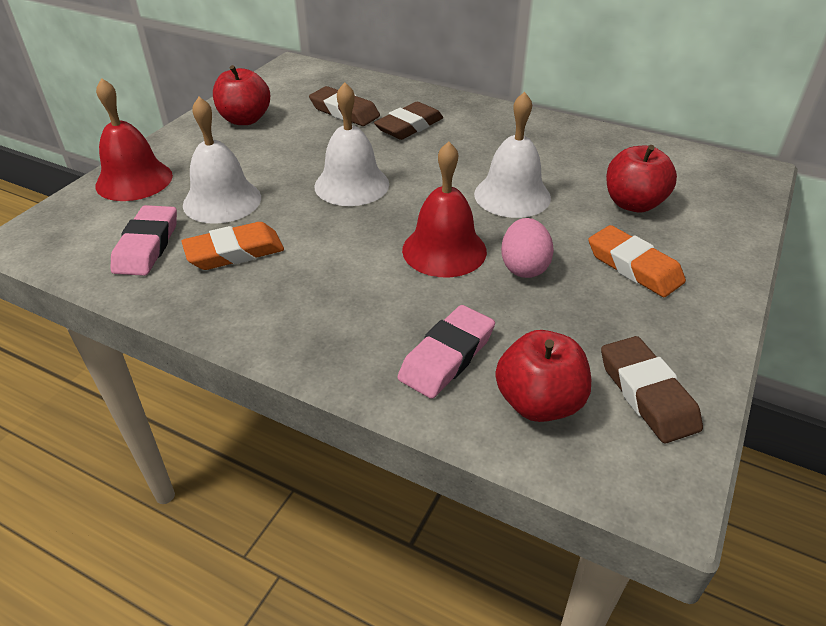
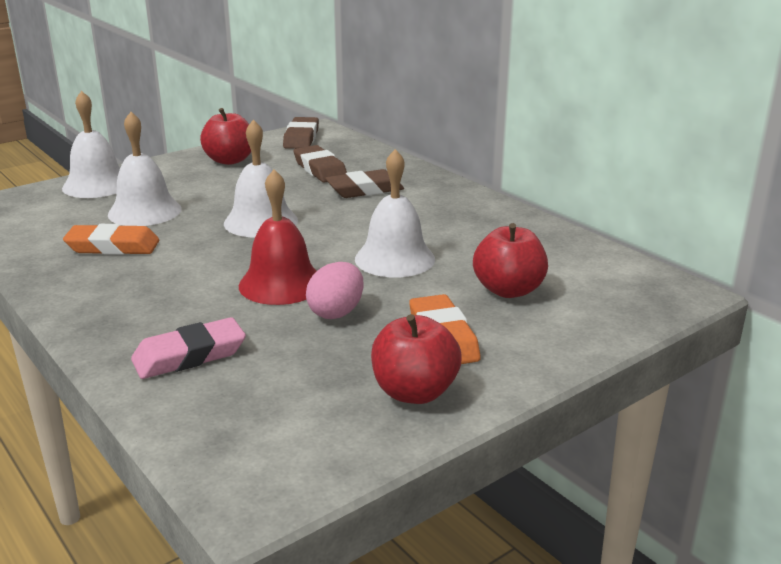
camera: 25 degrees right, 15 degrees down
(134, 180) = (97, 185): red bell -> white bell
(147, 246) = (56, 228): pink eraser -> none
(538, 402) = (225, 407): red apple -> red apple (414, 392)
(647, 394) = (329, 430): brown eraser -> brown eraser (301, 138)

